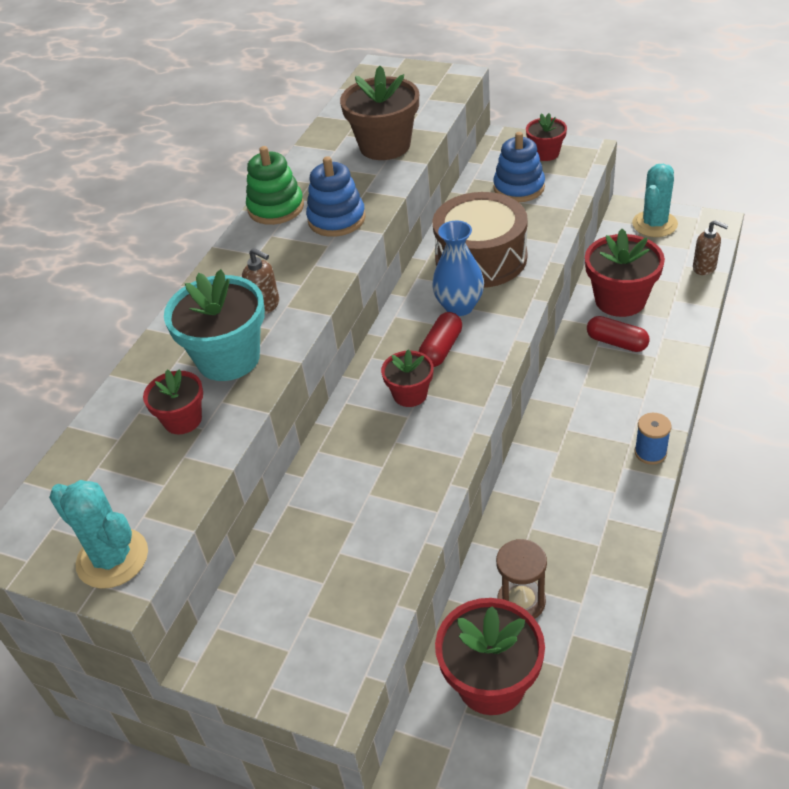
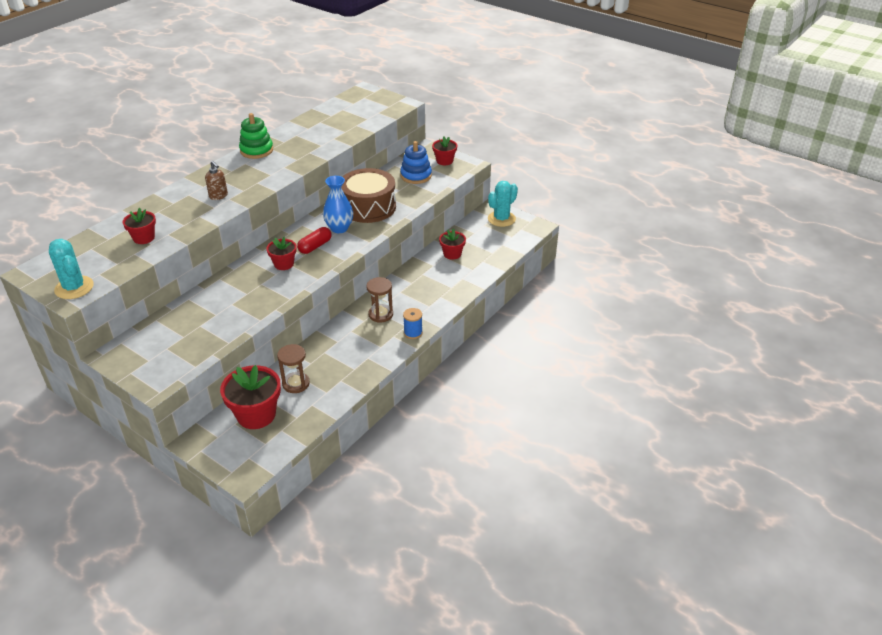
camera: 10 degrees right, 5 degrees down
(228, 358) = (184, 216): turquoise flower pot -> none
(336, 219) = (284, 163): blue stacking toy -> none
(385, 146) = (336, 132): brown flower pot -> none
(578, 433) = (381, 314): none -> brown hourglass
(616, 342) = (434, 275): red capsule -> none
(620, 300) = (452, 254): red flower pot -> red flower pot, size x0.57
(704, 268) = (513, 248): brown soap dispenser -> none

